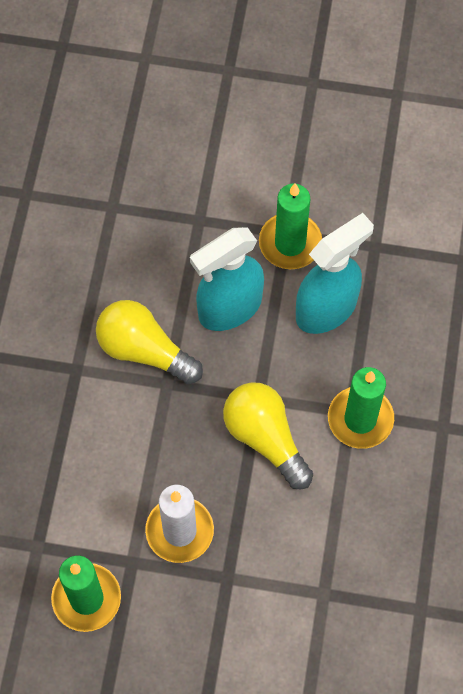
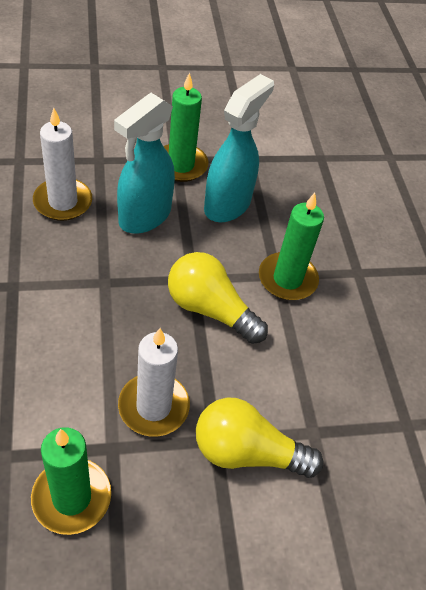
camera: 25 degrees left, 15 degrees down
(144, 350) = (75, 260): yellow light bulb -> yellow light bulb (247, 452)
(147, 273) = (63, 202): none -> white candle

